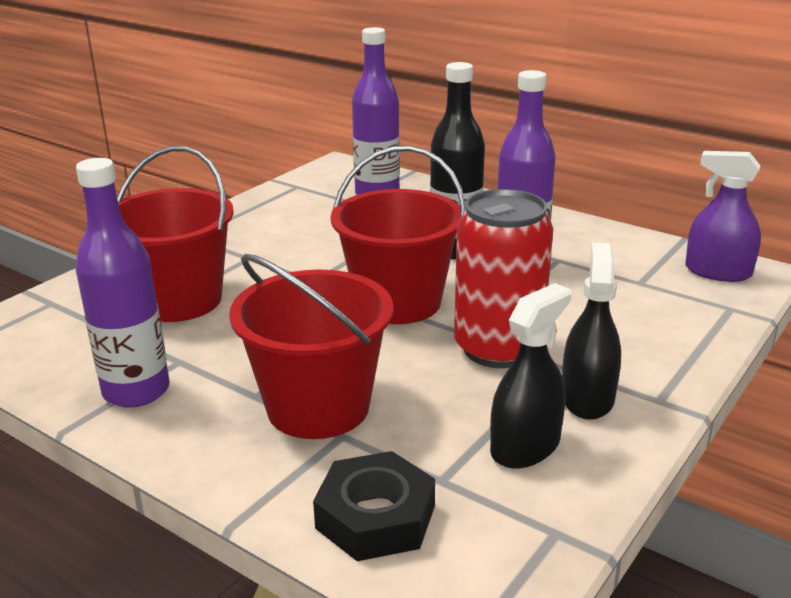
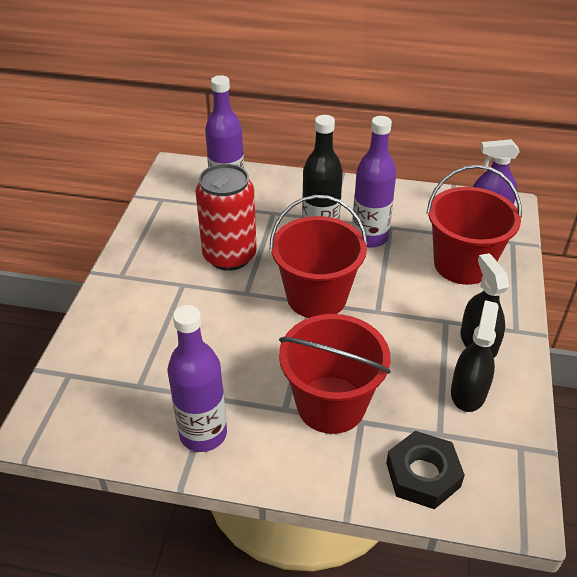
camera: 25 degrees left, 15 degrees up
(179, 300) = (165, 342): red bucket -> red bucket (462, 264)
(498, 349) = (404, 319): red can -> red can (229, 256)

